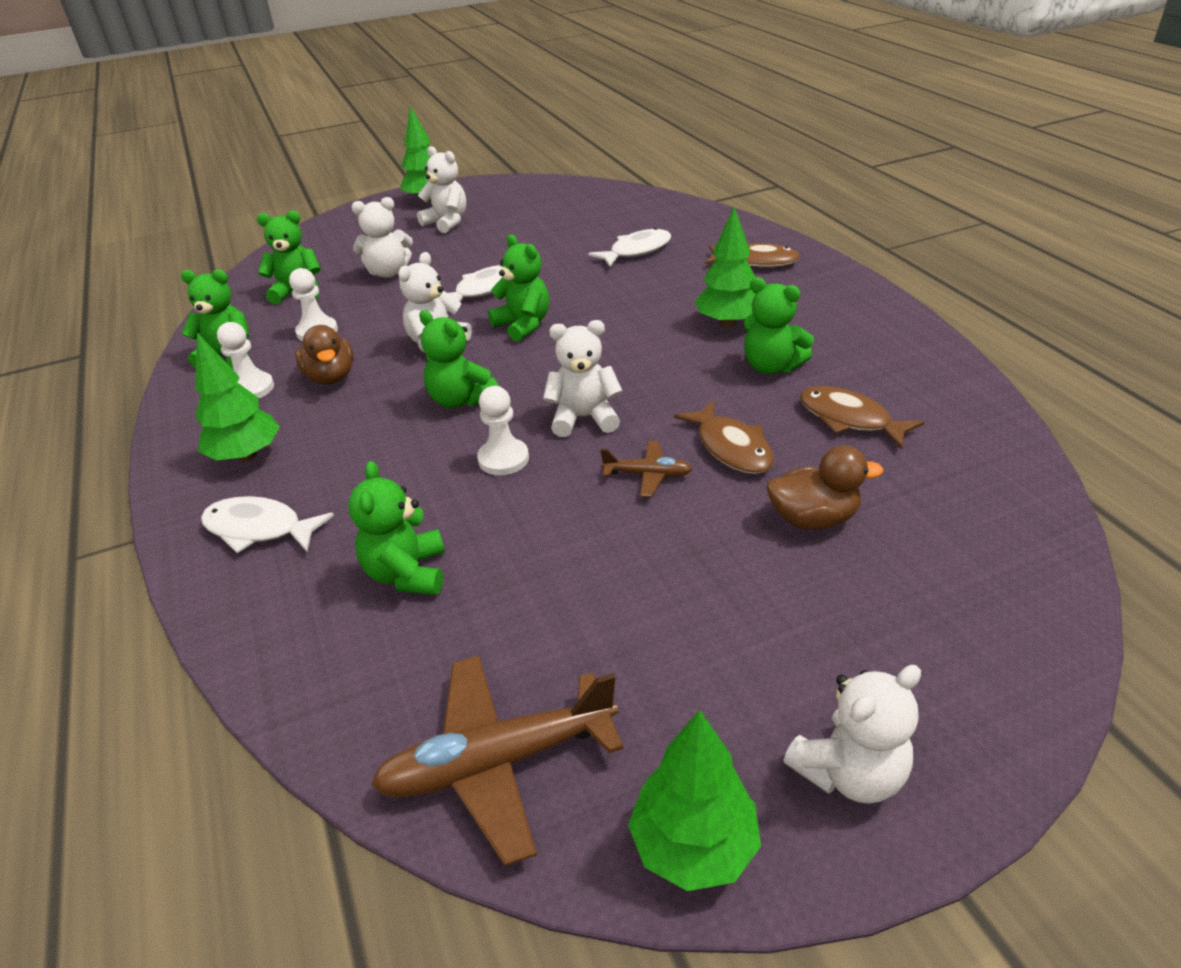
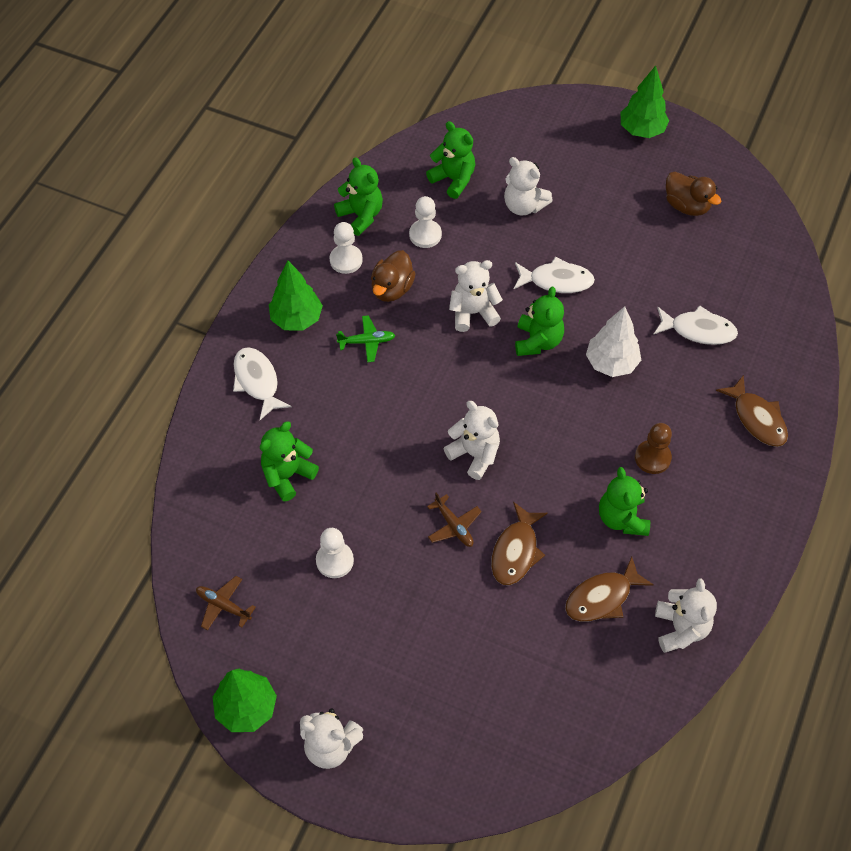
camera: 45 degrees right, 20 degrees up
(355, 422) = (367, 342): none -> green plane
(447, 223) = (621, 176): white teddy bear -> white teddy bear (680, 628)
(461, 400) = (433, 376): green teddy bear -> none
(497, 762) = (223, 605): brown plane -> brown plane, size x0.51
(503, 459) = (403, 444): white pawn -> white pawn (335, 560)
(604, 300) = (611, 363): none -> white tree
(728, 323) = (652, 458): green tree -> brown pawn
(813, 518) = (489, 632): brown duck -> brown duck (686, 206)
(849, 419) = (602, 597): brown fish -> brown fish turned 120 degrees counterclockwise

